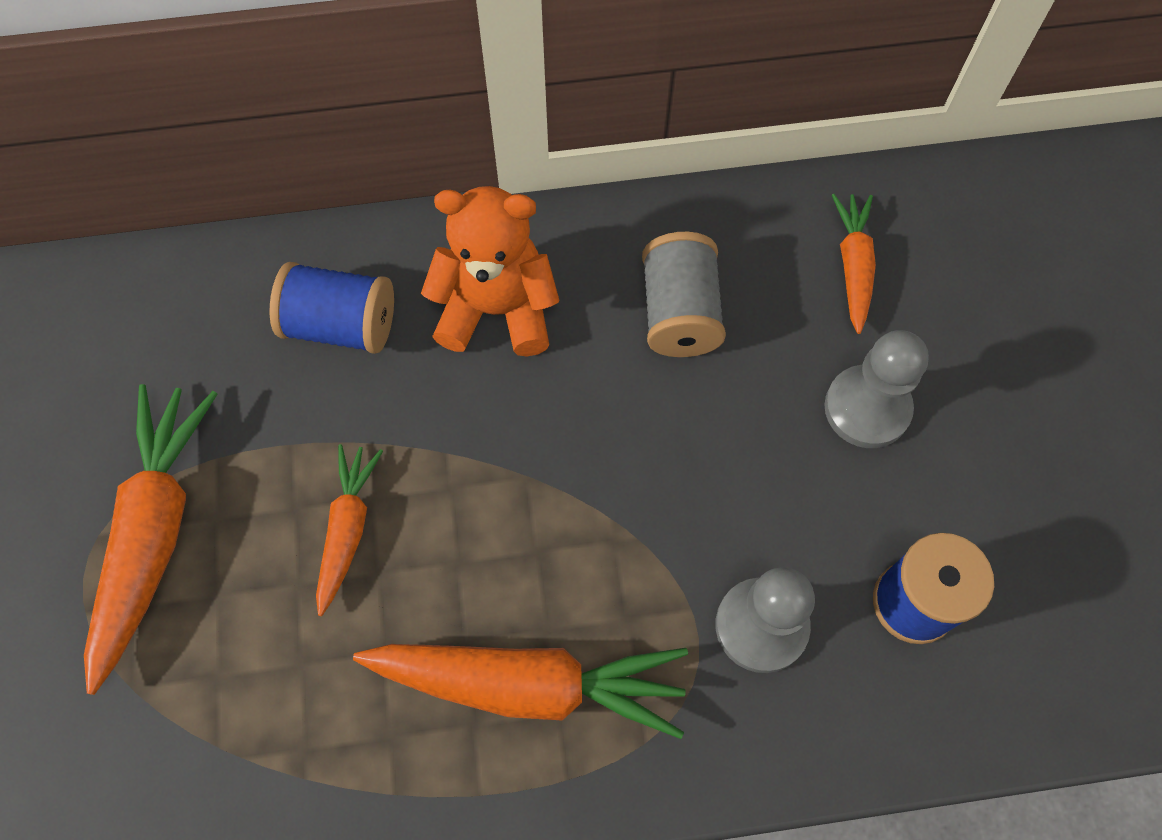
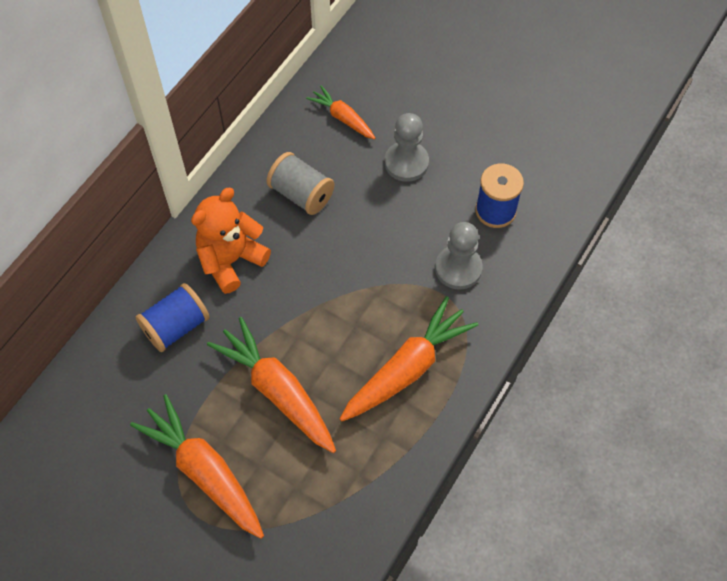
camera: 50 degrees left, 5 degrees down
(348, 529) = (277, 390): orange carrot -> orange carrot, size x1.77

